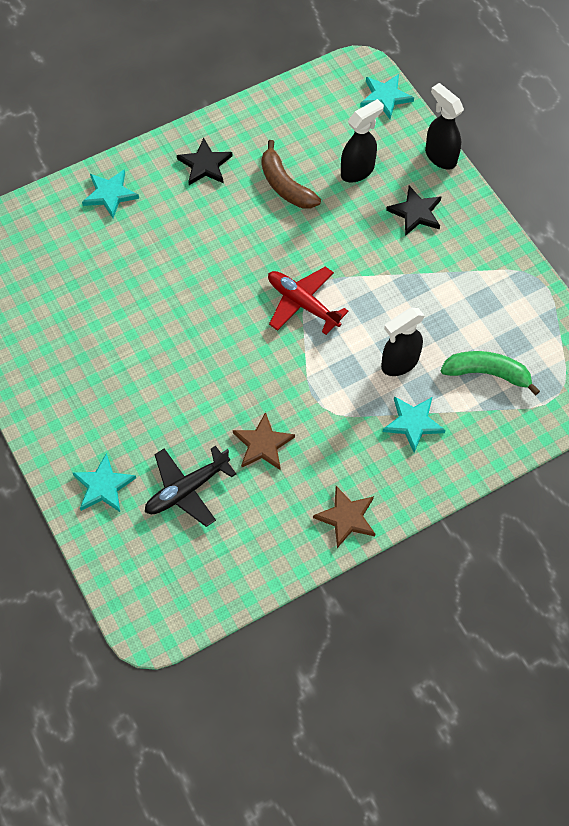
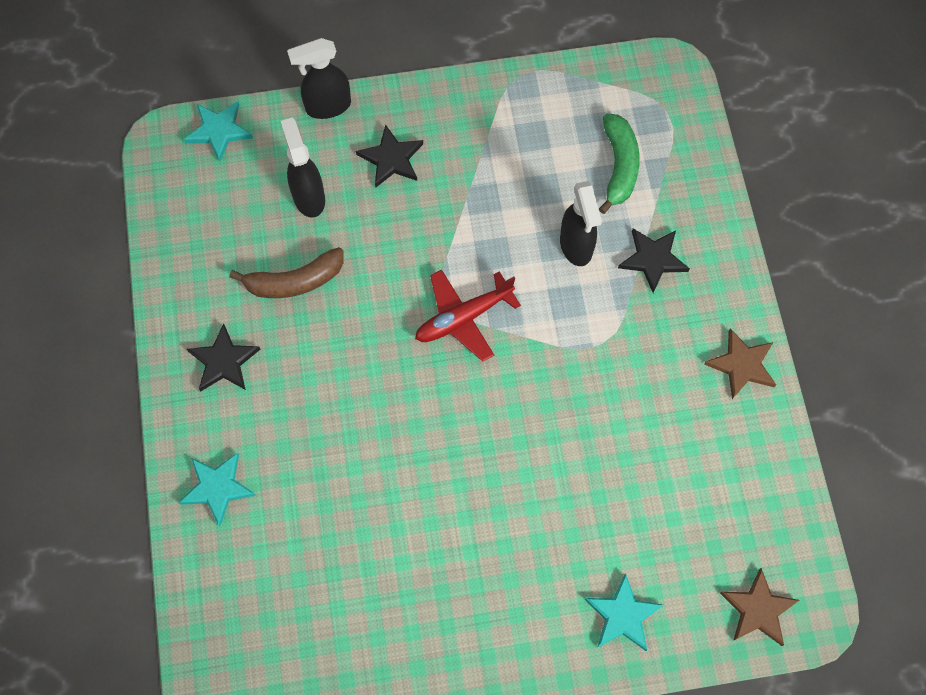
camera: 70 degrees left, 5 degrees up
(186, 490) = (657, 522): black plane -> none
(263, 444) = (627, 421): brown star -> brown star (758, 609)
(413, 423) = (653, 259): turquoise star -> black star
(487, 373) = (619, 166): green banana -> green banana turned 150 degrees clockwise

